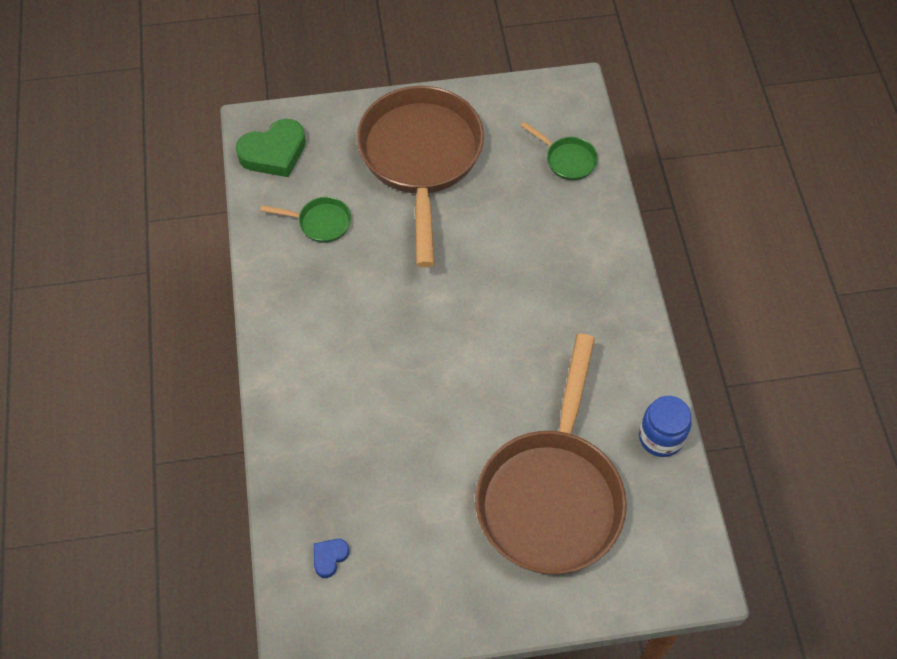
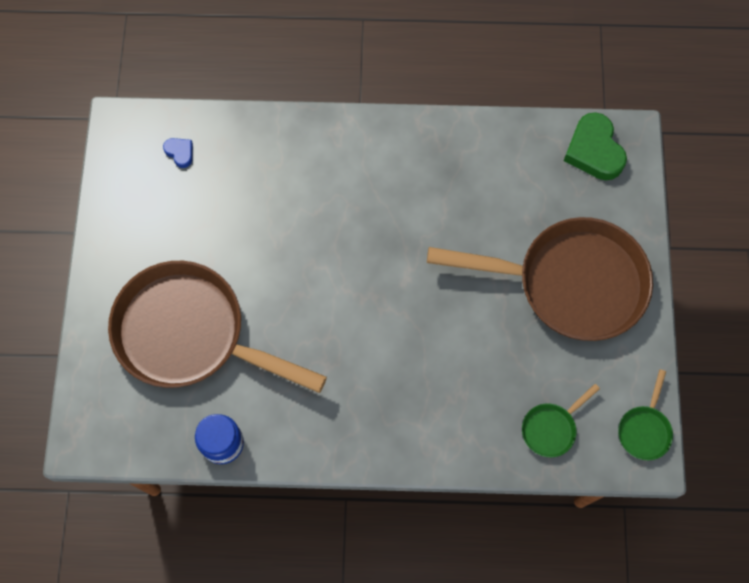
camera: 100 degrees right, 10 degrees up
(320, 222) = (506, 182): green pan -> green pan (644, 429)

